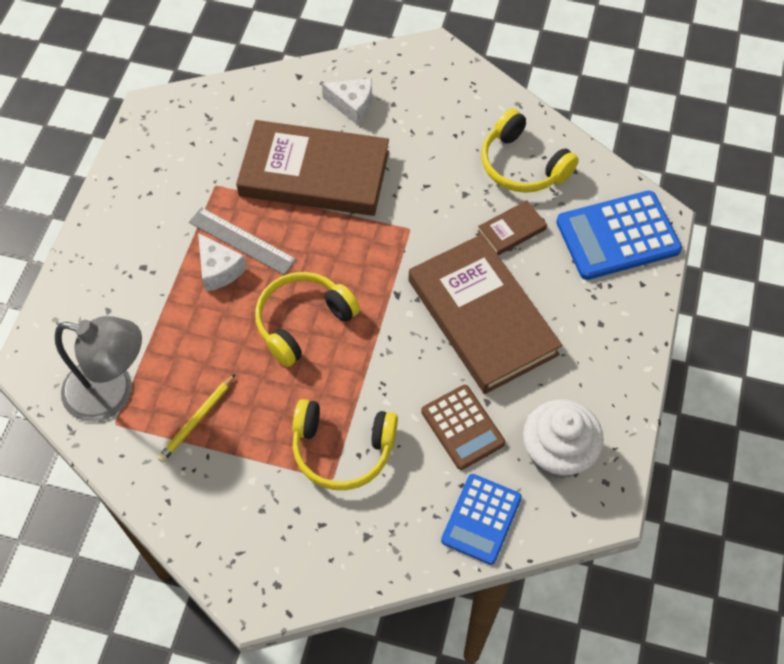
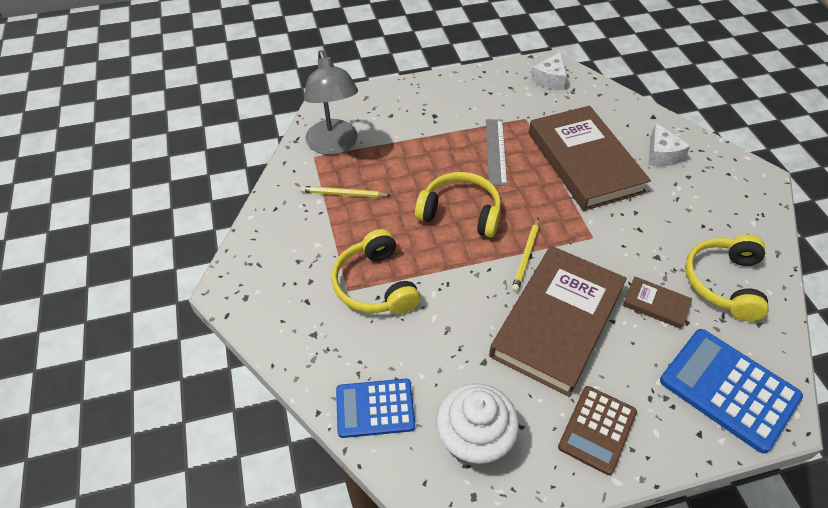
camera: 60 degrees right, 10 degrees down
(219, 270) = (463, 151): white cheese -> white cheese (550, 79)
(395, 297) = (526, 256): none -> yellow pencil
(462, 427) = (448, 355): brown calculator -> brown calculator (597, 429)

